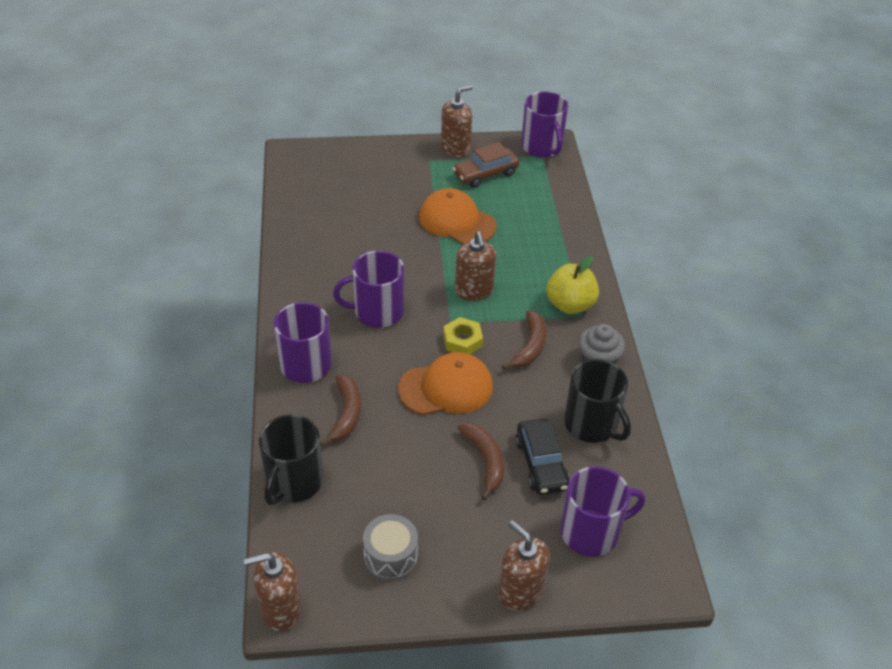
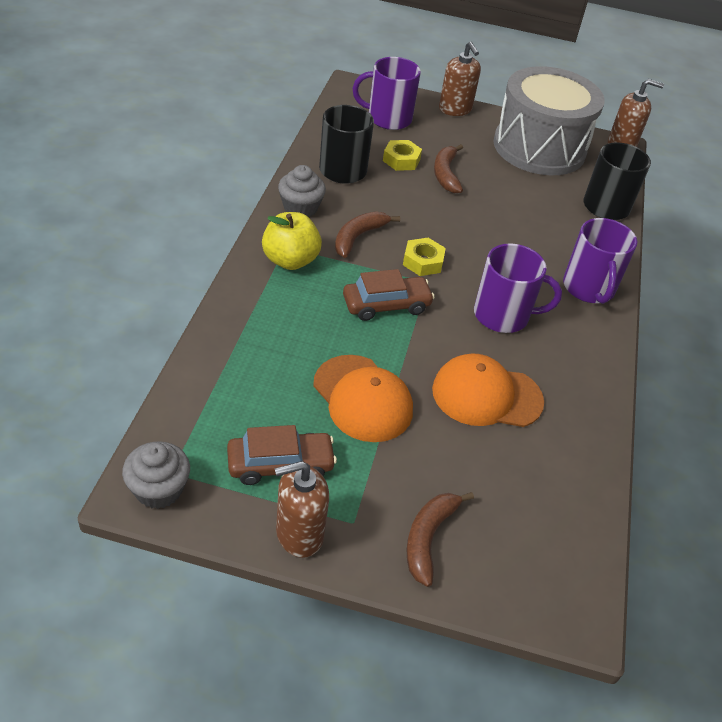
camera: 165 degrees left, 0 degrees up
(346, 414) = (555, 237): brown banana -> brown banana (428, 538)
(390, 557) = (539, 147): grey drum -> grey drum, size x2.32
(446, 388) = (456, 229): orange cap -> orange cap (486, 395)
(474, 291) = (386, 305): brown soap dispenser -> brown car
(541, 464) = (401, 160): black car -> yellow nut
(542, 147) = (158, 489): purple mug -> grey cupcake

